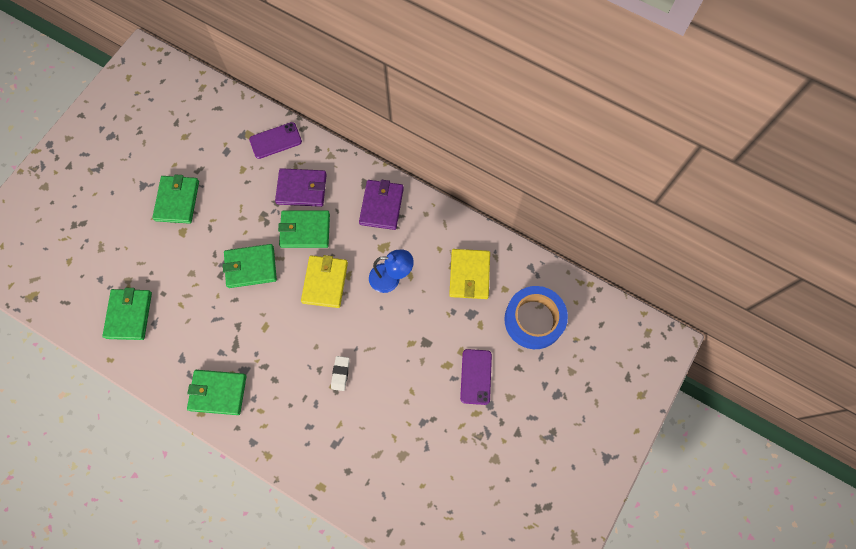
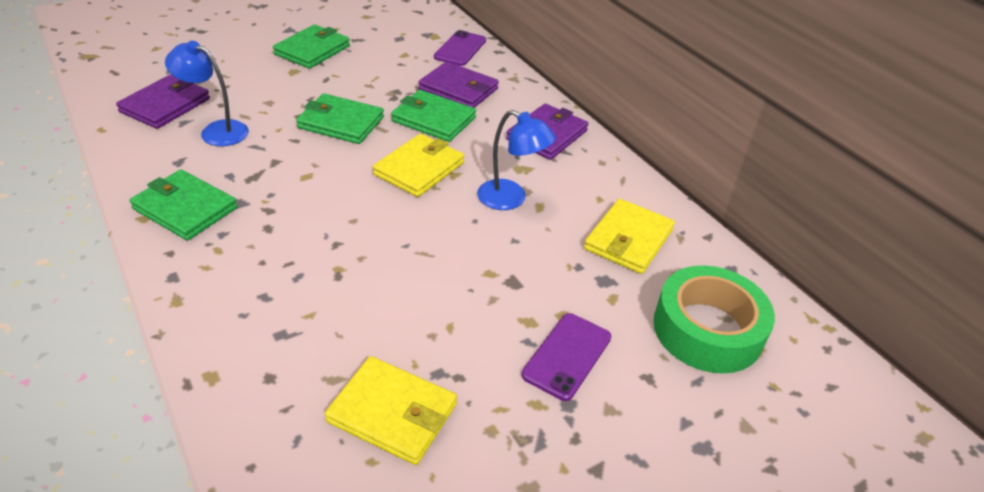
camera: 25 degrees right, 30 degrees down
(129, 315) = (165, 105): green wallet -> purple wallet
(181, 319) = (216, 131): none -> blue lamp
(275, 140) = (460, 49): purple phone -> purple phone turned 75 degrees counterclockwise
(340, 373) = (361, 260): white eraser -> none
(416, 456) = (393, 413): none -> yellow wallet
(534, 320) = (707, 330): blue tape -> green tape

